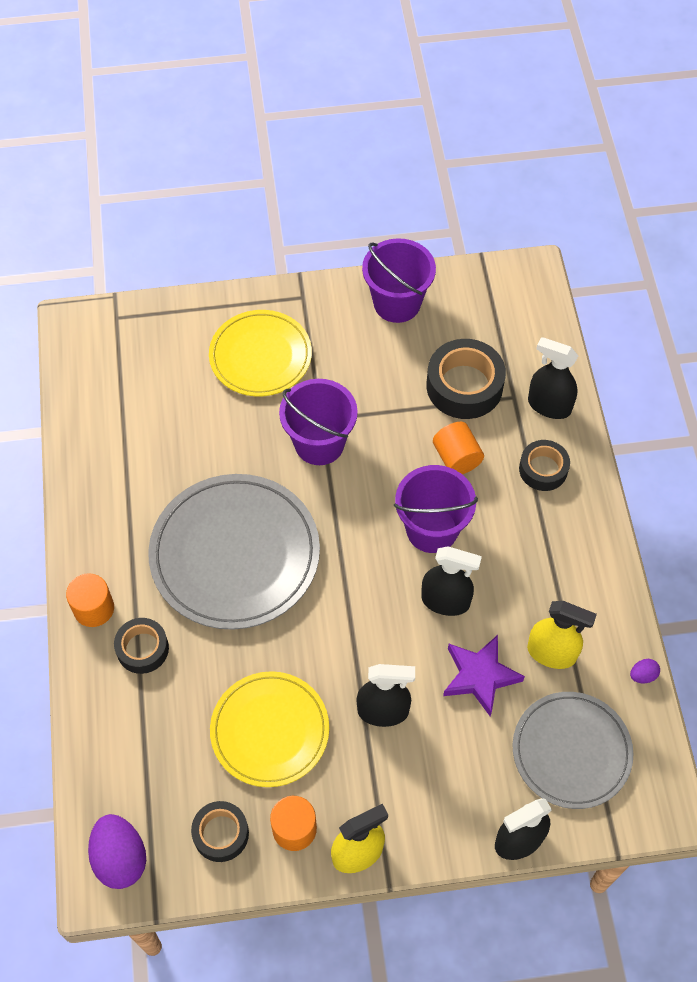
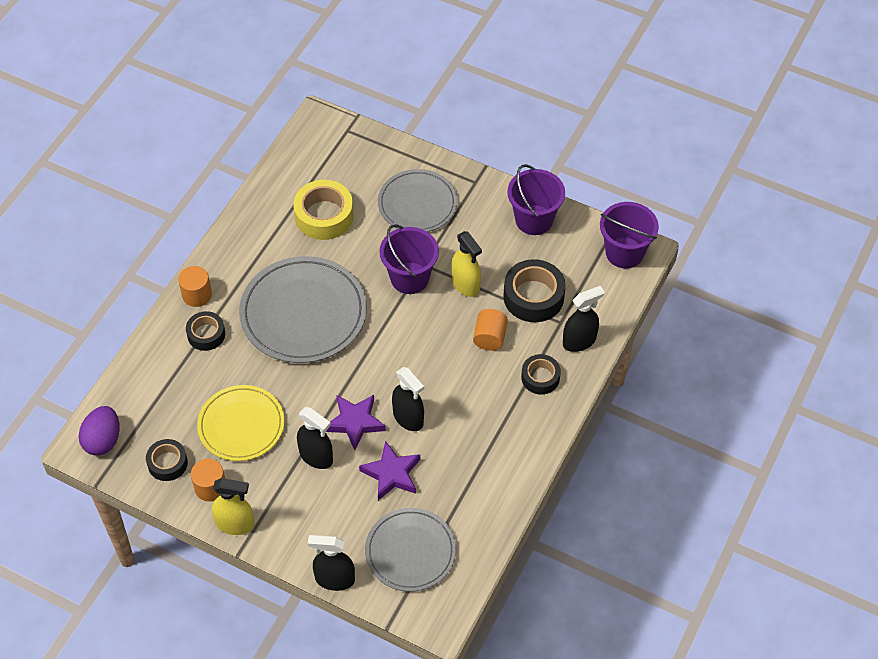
camera: 35 degrees right, 5 degrees down
(168, 429) = (324, 216): none -> yellow tape
(260, 356) = (417, 204): yellow plate -> grey plate
(393, 643) = (355, 422): none -> purple star
(432, 529) = (436, 371): purple bucket -> purple bucket (624, 253)
(549, 406) = (579, 341): black spray bottle -> black spray bottle turned 90 degrees clockwise
(551, 653) = (448, 489): yellow spray bottle -> yellow spray bottle (465, 284)
(642, 675) = (495, 538): purple egg -> none

